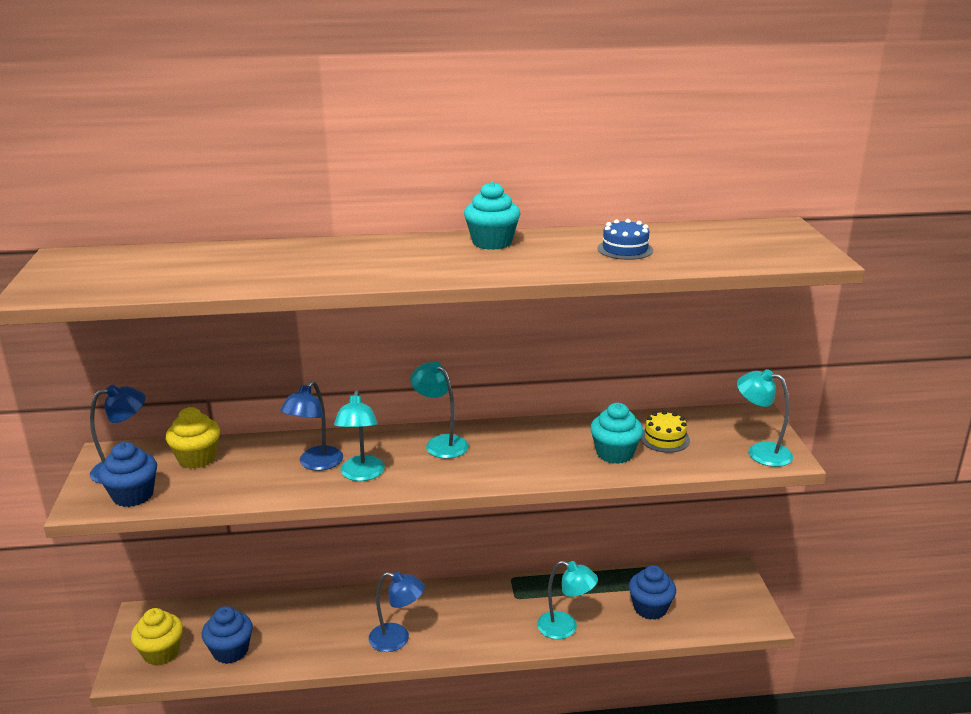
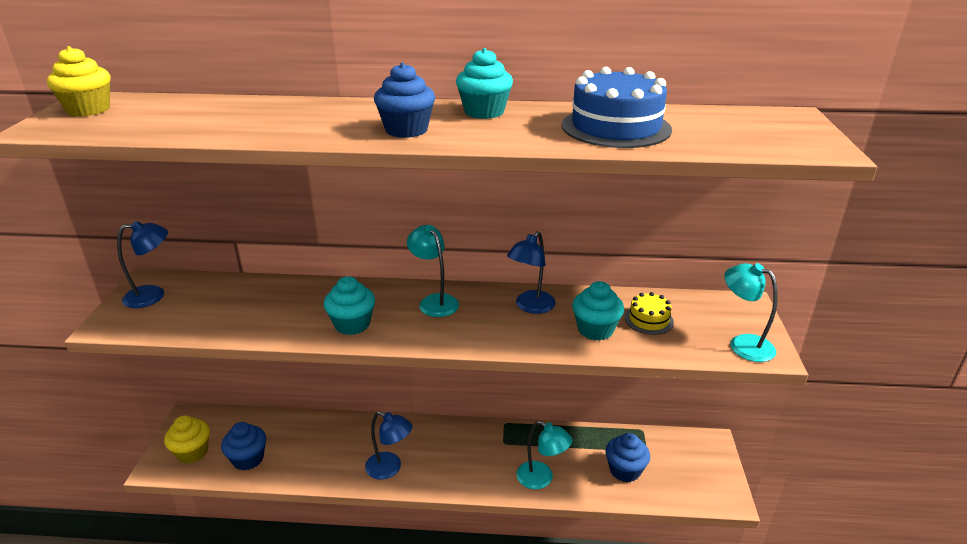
camera: 10 degrees right, 5 degrees up
(133, 495) = (149, 321): blue cupcake -> blue cupcake (406, 130)
(197, 458) = (217, 292): yellow cupcake -> yellow cupcake (88, 110)
(315, 464) = (316, 309): blue lamp -> blue lamp (530, 307)
(361, 475) = (352, 324): turquoise lamp -> turquoise cupcake
(625, 249) = (616, 127): blue cake -> blue cake, size x1.89

